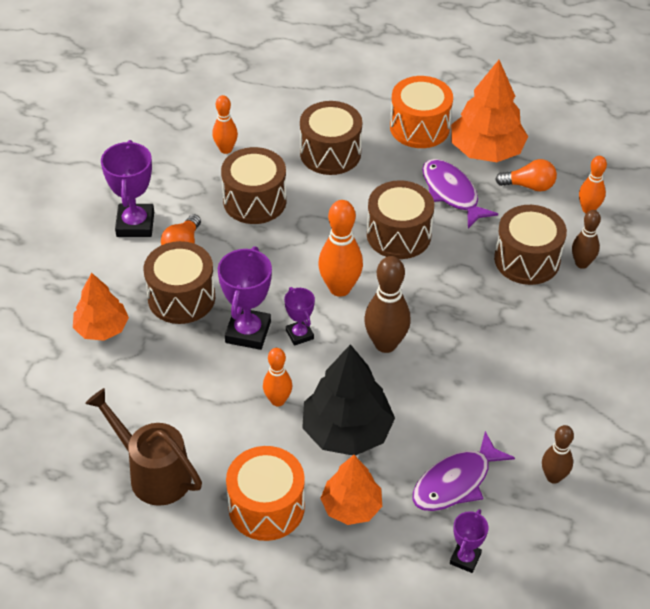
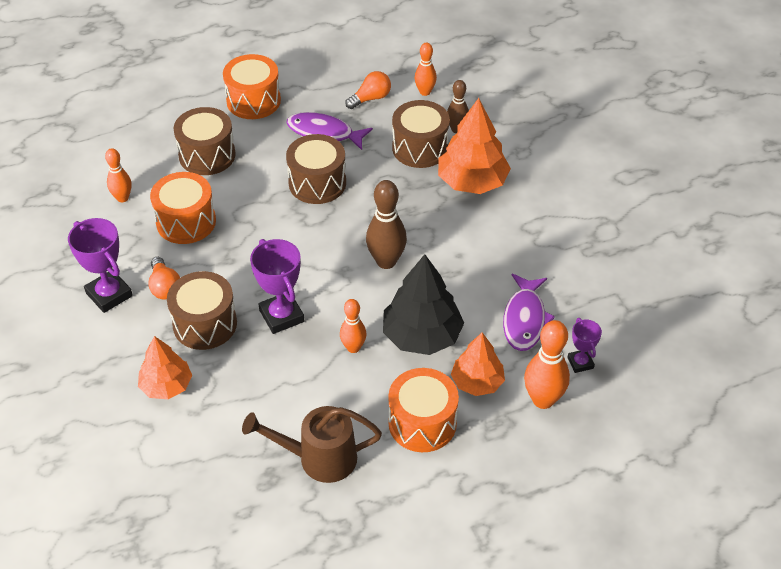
camera: 40 degrees left, 0 degrees up
(254, 201) = (186, 222): brown drum -> orange drum
(299, 334) = (320, 293): purple trophy -> none
(340, 288) = (315, 244): orange bowling pin -> orange bowling pin (543, 400)
(486, 151) = (317, 91): orange tree -> orange tree (472, 182)
(553, 477) = (578, 275): brown bowling pin -> none

